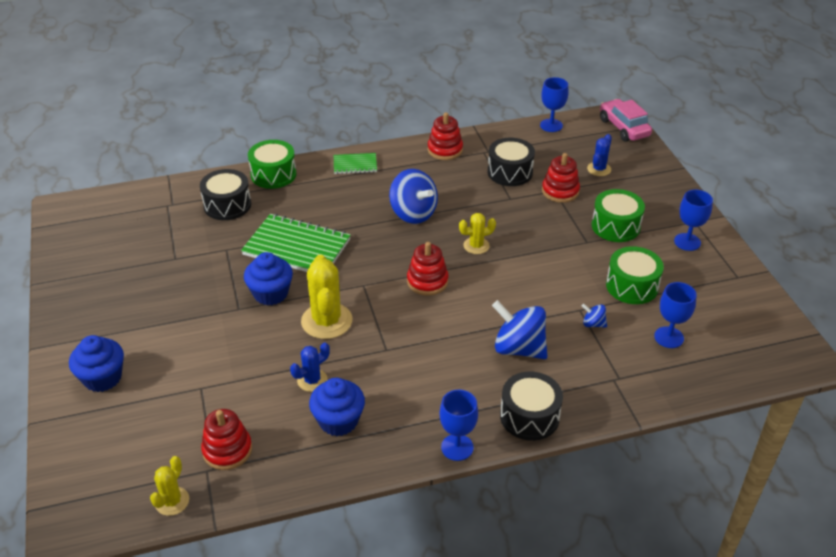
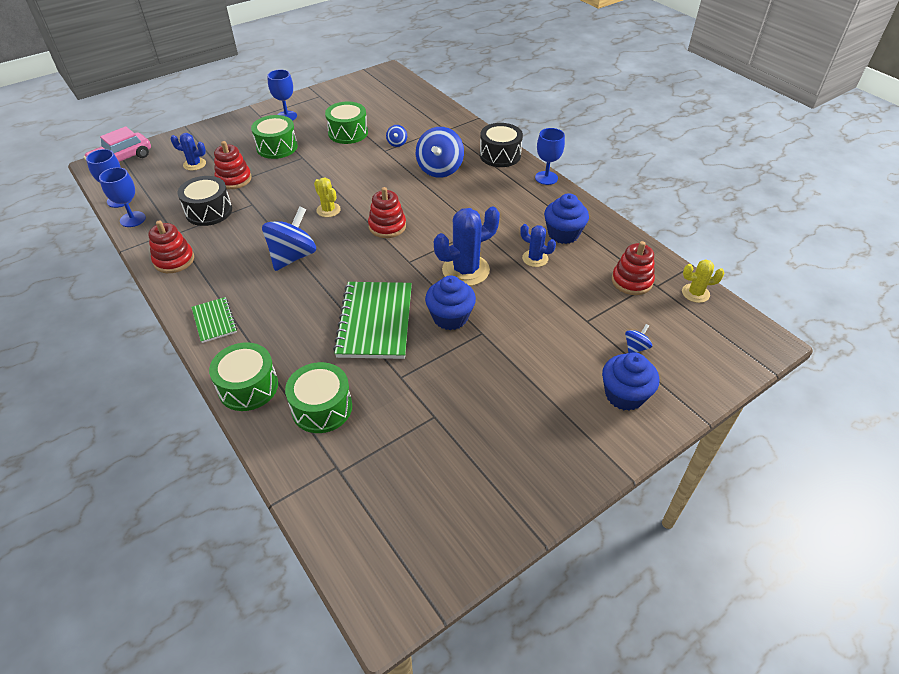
camera: 110 degrees left, 5 degrees up
(143, 410) = (635, 347): none -> blue spinning top
(227, 205) = (322, 408): black drum -> green drum
(326, 321) = (465, 270): yellow cactus -> blue cactus
(669, 337) = (394, 114): blue goblet -> blue goblet (132, 219)

